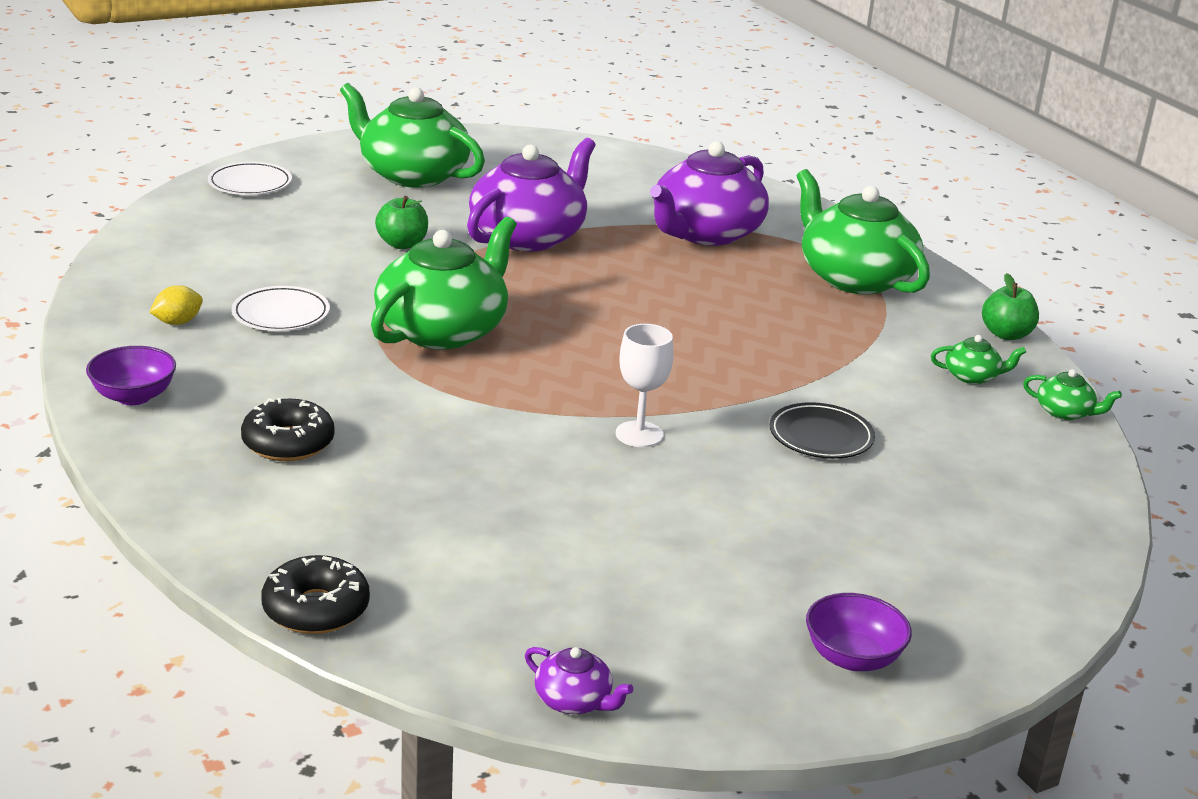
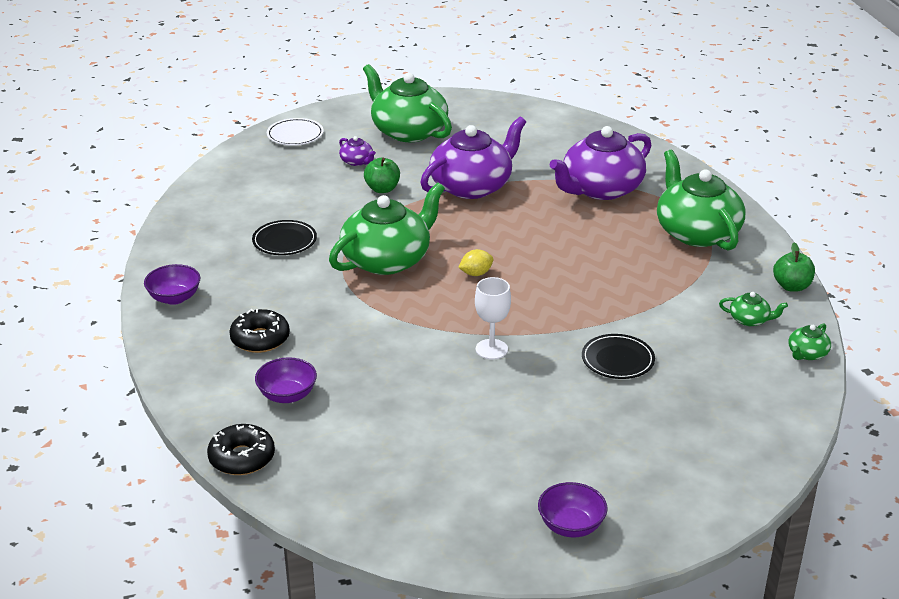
camera: 15 degrees right, 5 degrees up
(177, 322) = (217, 244): yellow lemon -> yellow lemon (476, 273)
(281, 314) = (284, 241): white plate -> black plate
(357, 516) = (287, 395): none -> purple bowl
(574, 701) = (379, 536): purple teapot -> purple teapot (357, 161)
(1065, 412) = (807, 354): green teapot -> green teapot turned 90 degrees clockwise

